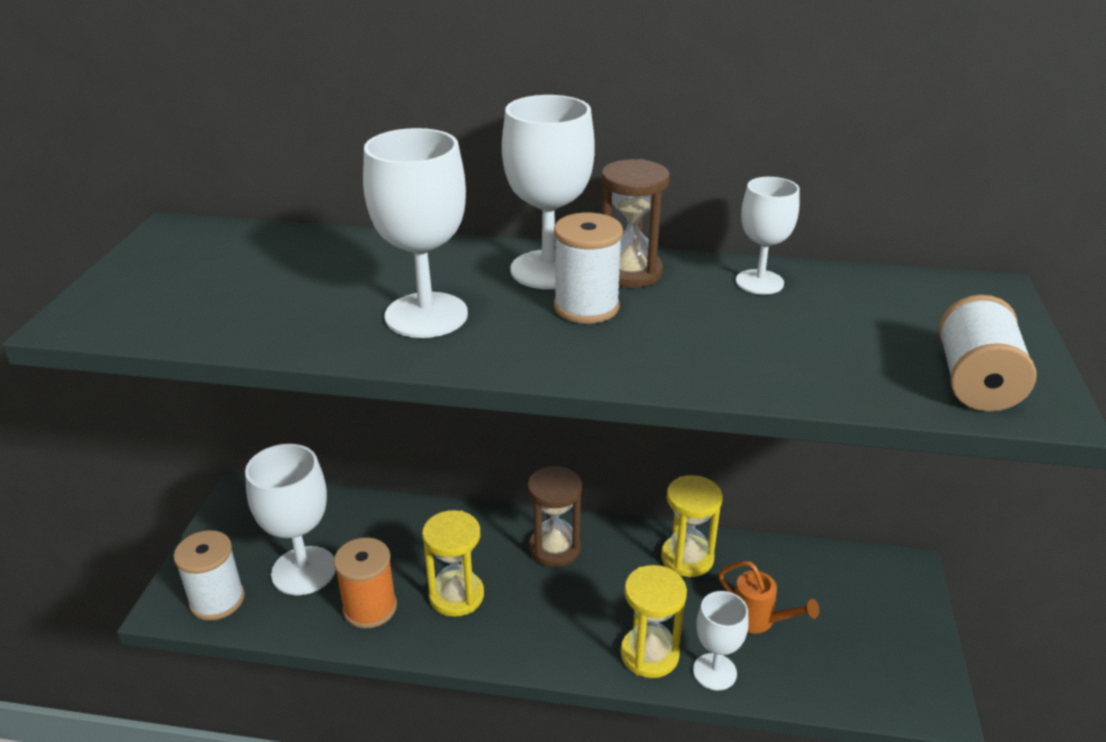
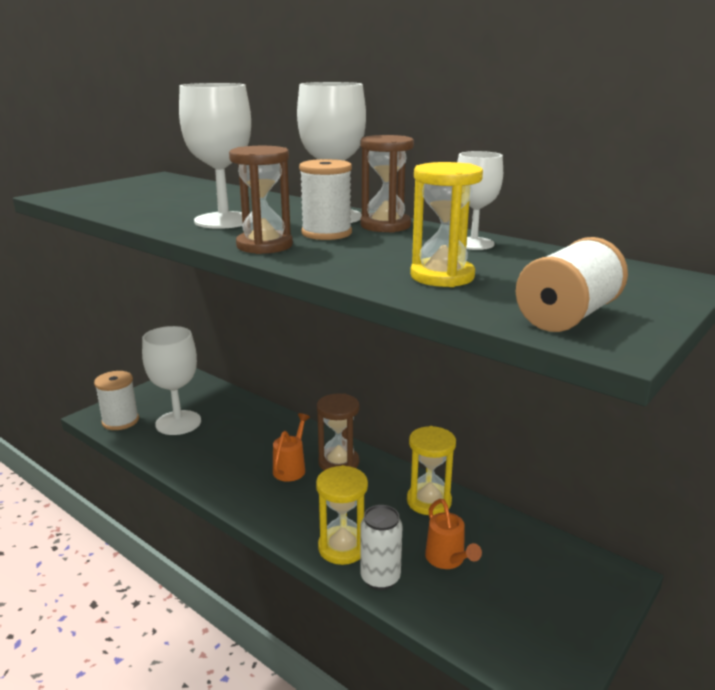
camera: 30 degrees right, 10 degrees down
(370, 608) = (194, 454): orange spool -> none
(456, 596) = (250, 466): yellow hourglass -> yellow hourglass (442, 276)
(507, 578) = (291, 468): none -> orange watering can
(551, 355) = (264, 246): none -> brown hourglass
(714, 672) = (380, 578): white goblet -> white can

